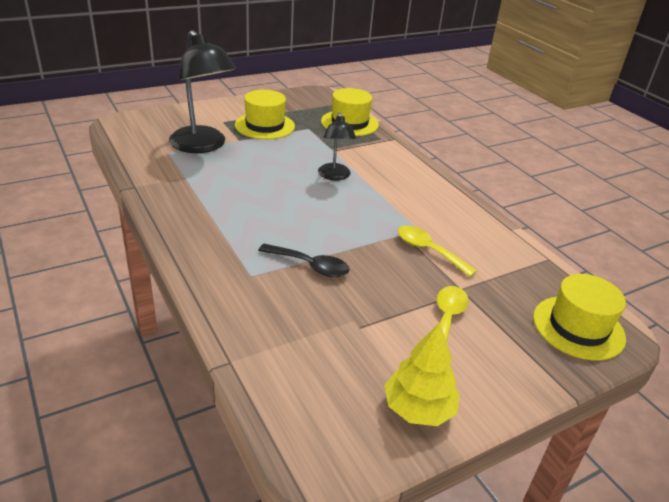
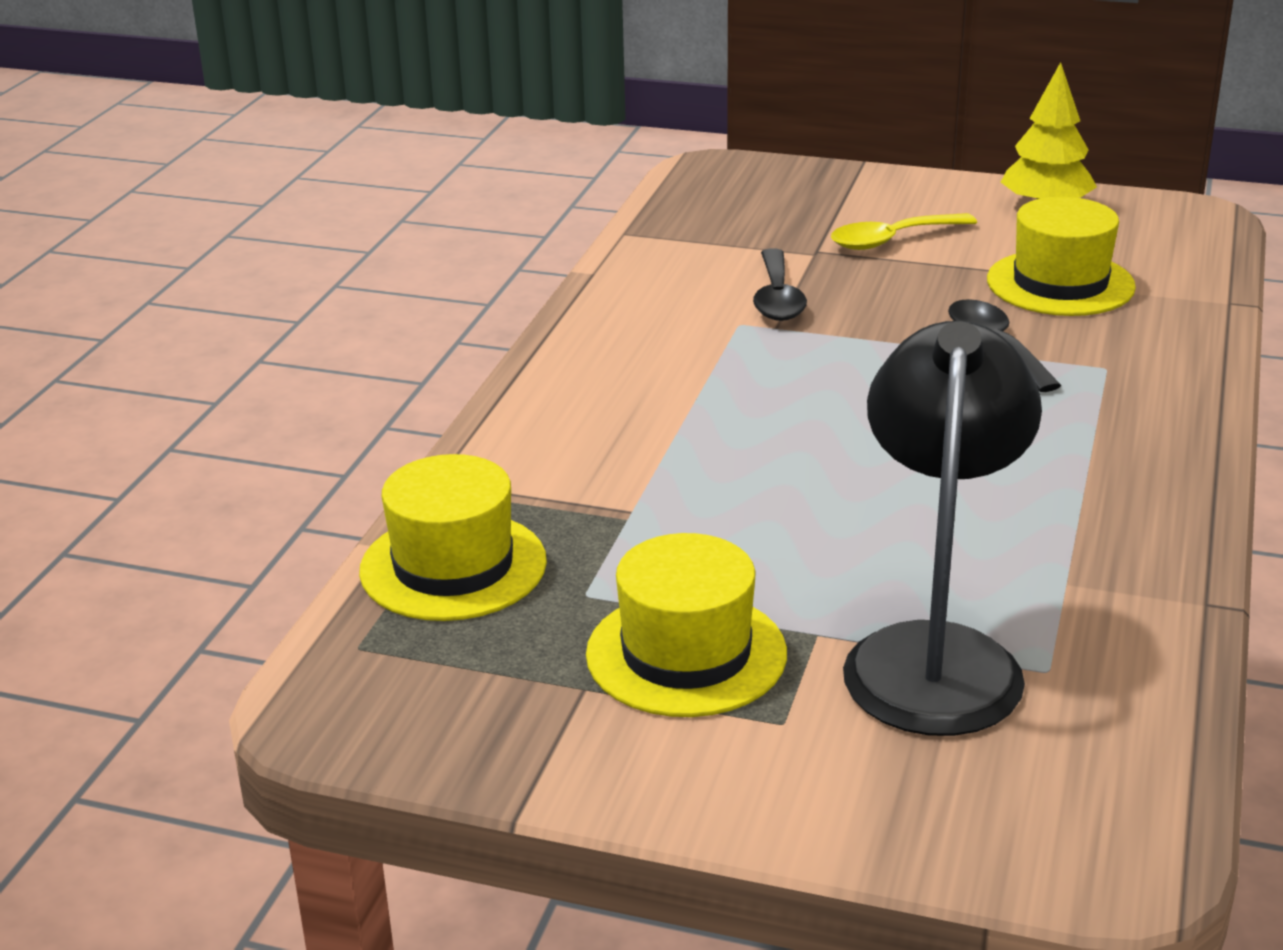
camera: 130 degrees left, 5 degrees down
(334, 176) = (728, 455): black lamp -> none
(428, 250) = (777, 298): yellow spoon -> black spoon
(578, 327) = (743, 185): yellow hat -> yellow hat (1060, 283)

